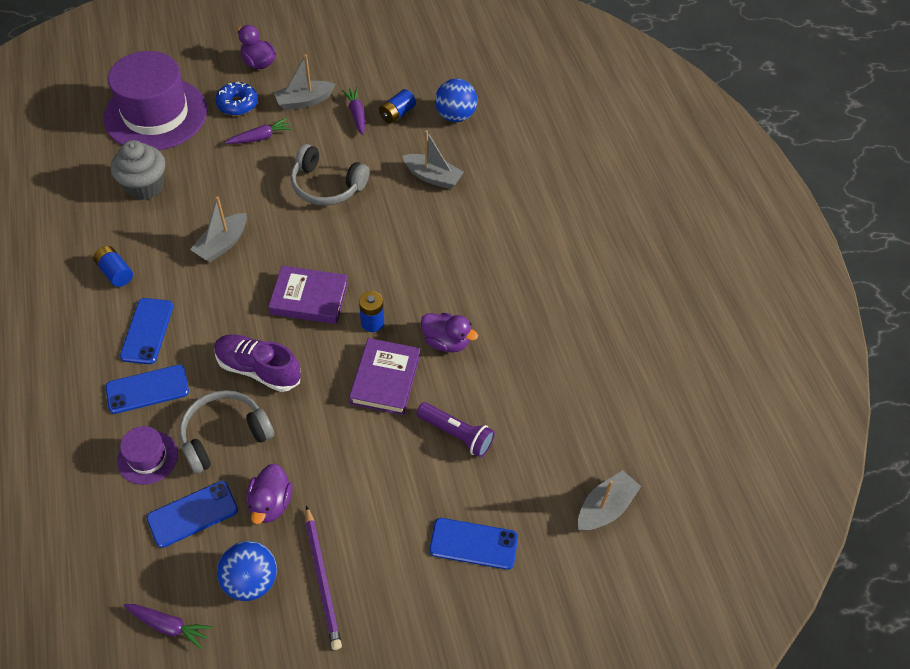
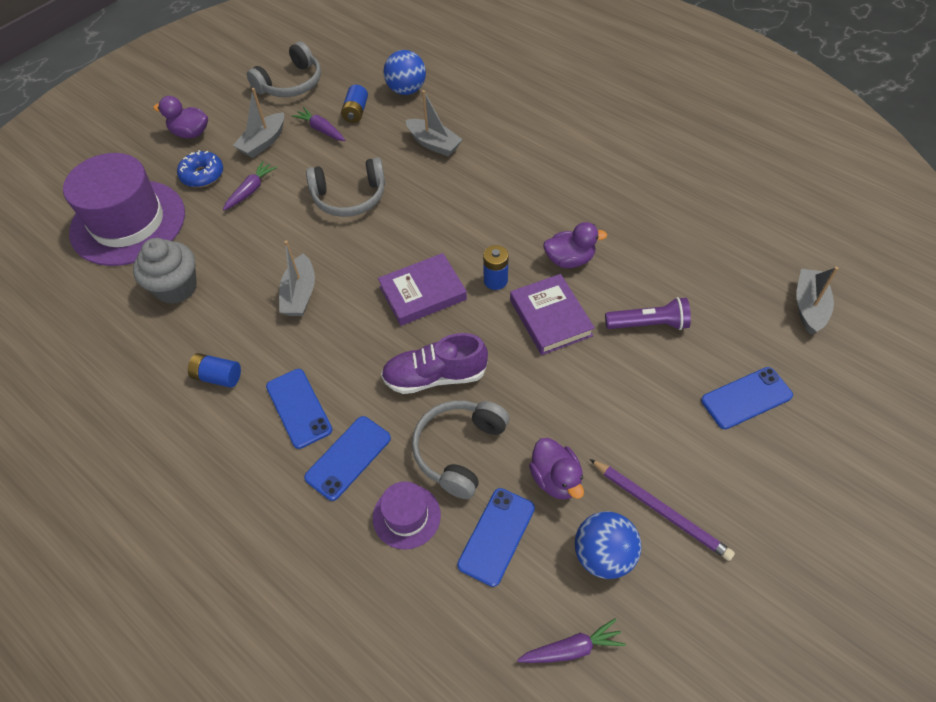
camera: 30 degrees left, 0 degrees up
(369, 60) = (291, 83): none -> grey headphones
(433, 177) = (433, 144): grey boat -> grey boat turned 45 degrees clockwise

